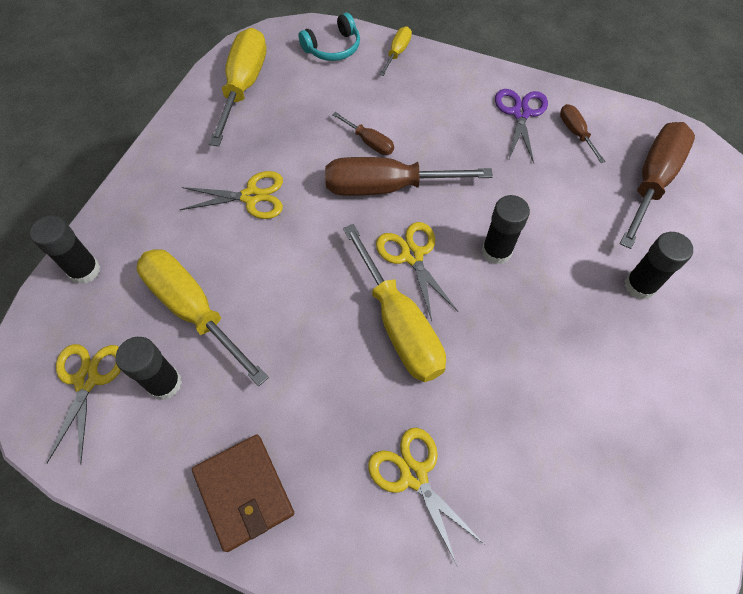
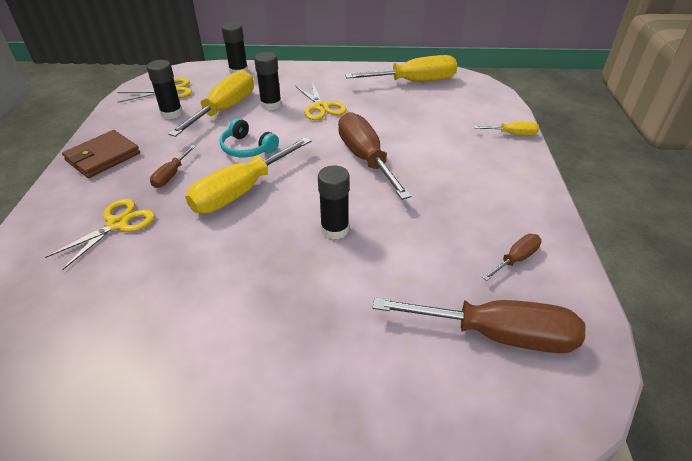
camera: 70 degrees right, 20 degrees down
(333, 48) = (486, 105): turquoise headphones -> turquoise headphones (247, 148)
(369, 142) = (404, 142): brown screwdriver -> brown screwdriver (171, 175)
(412, 255) = (307, 184): yellow scissors -> none
(520, 113) = (508, 216): purple scissors -> none
(640, 285) = (344, 341): black glue stick -> black glue stick (271, 105)

